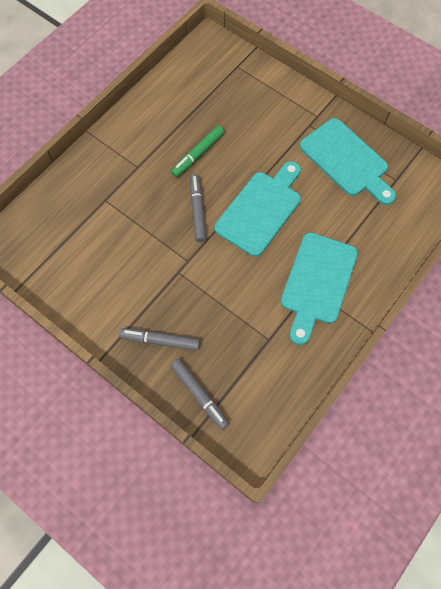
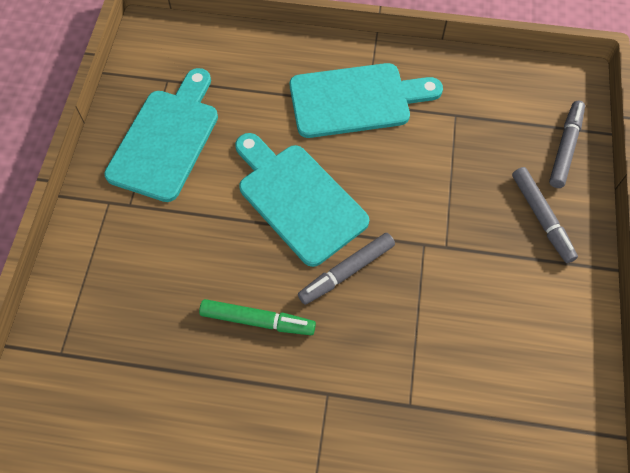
camera: 120 degrees left, 5 degrees down
(261, 210) = (298, 199): turquoise cutting board -> turquoise cutting board turned 45 degrees clockwise

